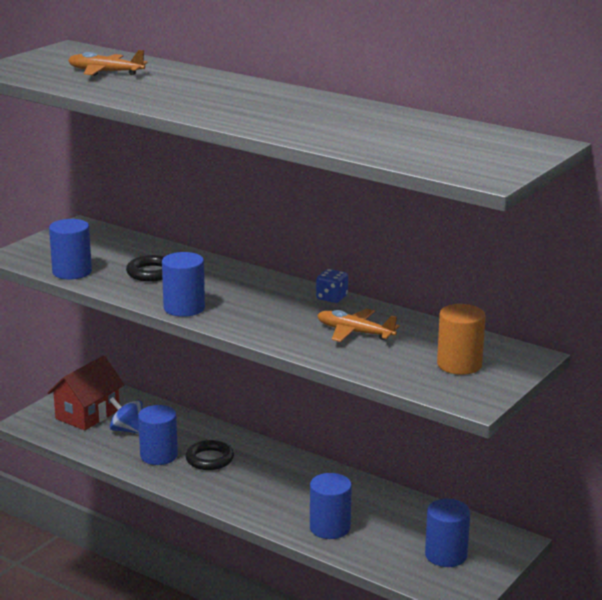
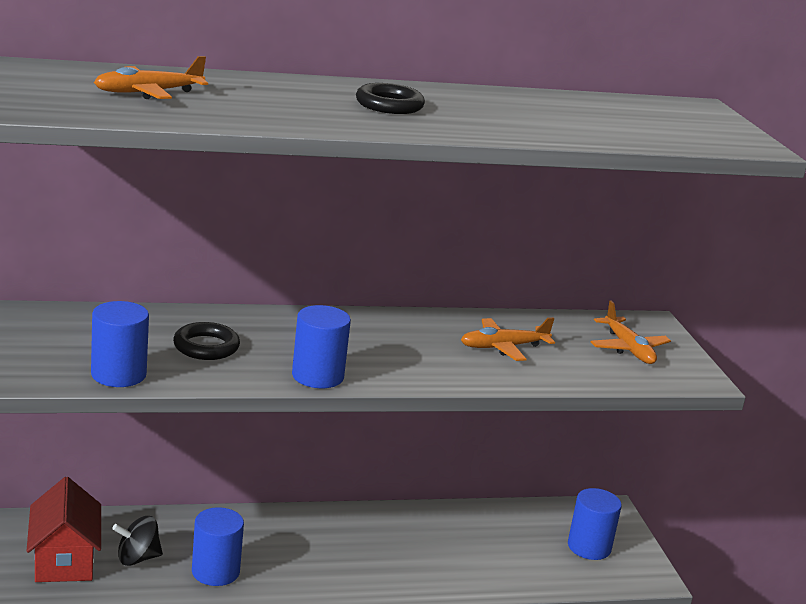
camera: 50 degrees left, 0 degrees up
(127, 430) = (137, 558): blue spinning top -> black spinning top
(209, 459) = (270, 551): black ring -> black ring (389, 105)
(330, 528) = (475, 568): blue cylinder -> none
(331, 298) = (418, 318): blue dice -> none
(459, 364) = (628, 348): orange cylinder -> orange plane

